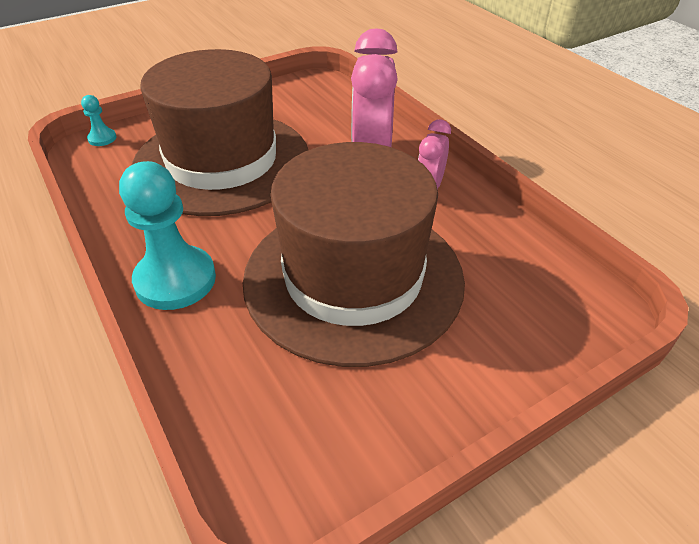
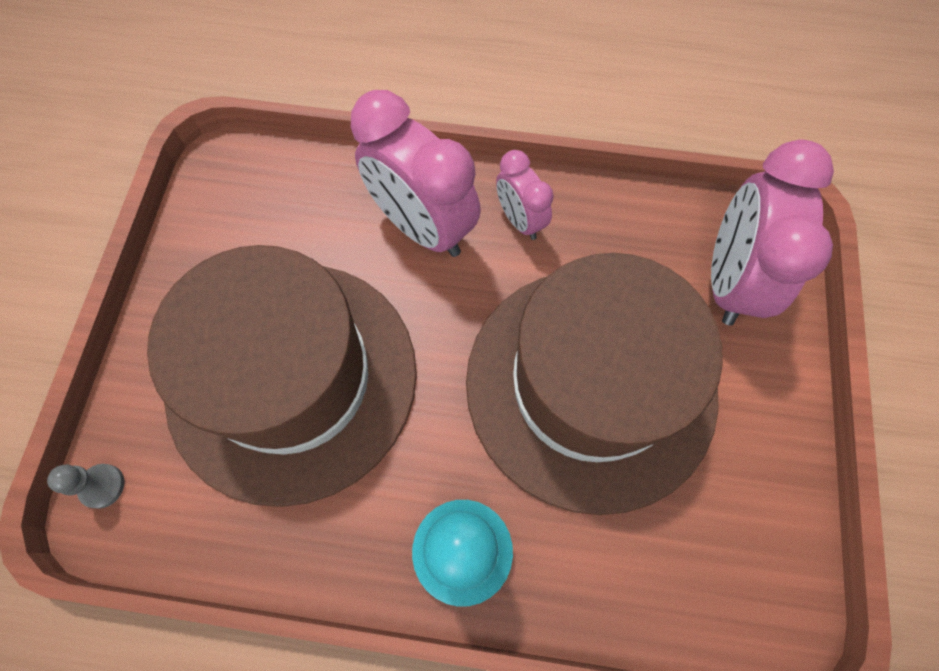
camera: 50 degrees left, 25 degrees up
(102, 138) = (102, 486): turquoise pawn -> grey pawn
(528, 307) = (729, 280): none -> pink clock

